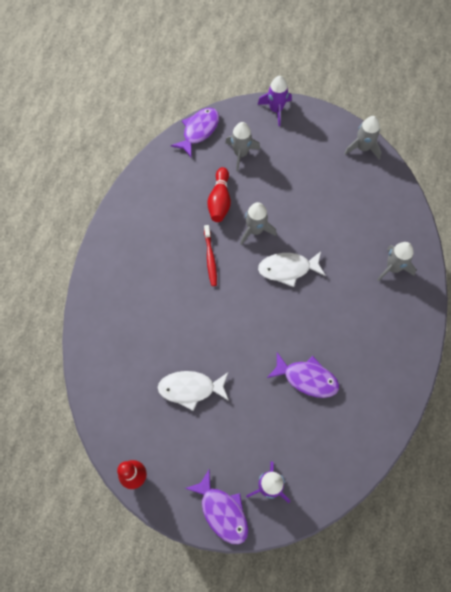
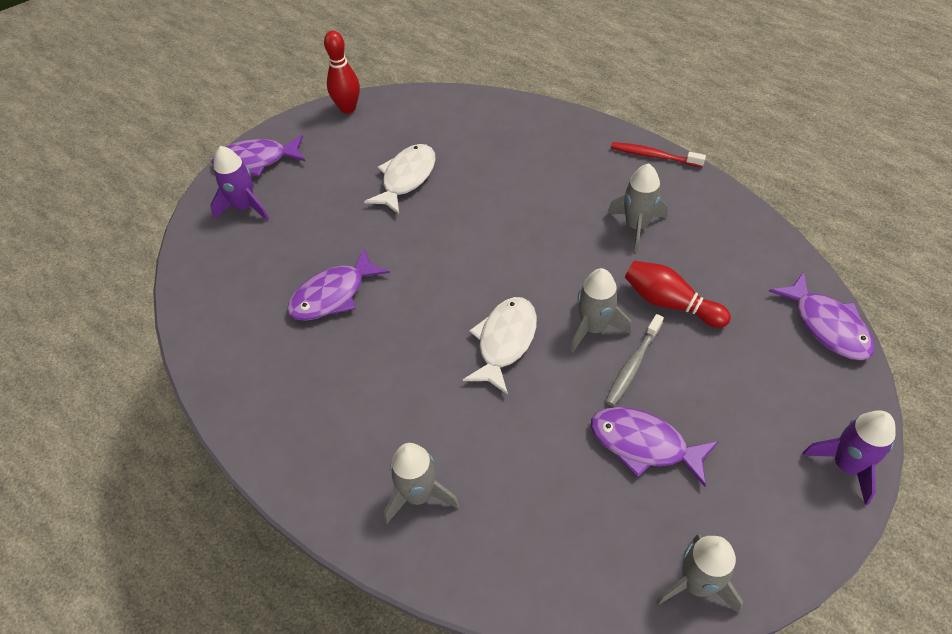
camera: 120 degrees right, 15 degrees down
(210, 258) = (574, 257): red toothbrush -> red toothbrush (654, 156)
(241, 154) = (755, 366): grey rocket -> grey rocket (636, 226)
(269, 205) = (633, 365): none -> grey toothbrush
(311, 186) = (644, 445): none -> purple fish

